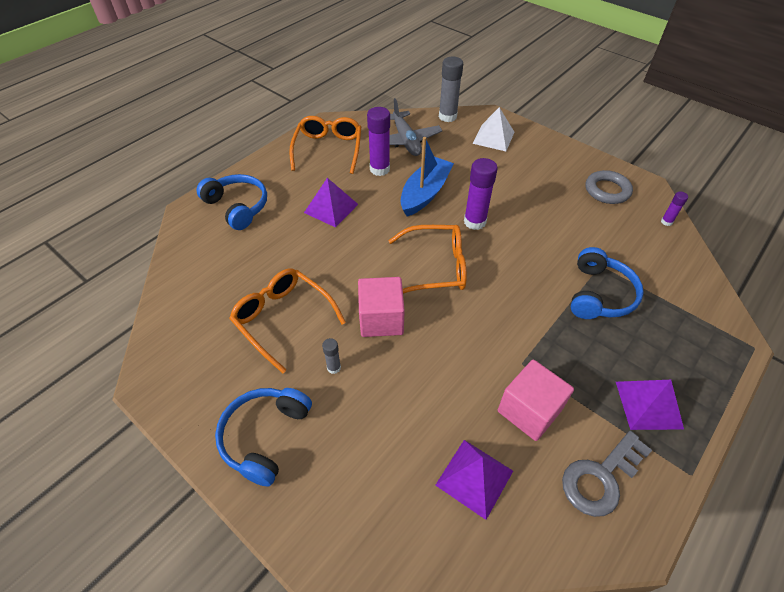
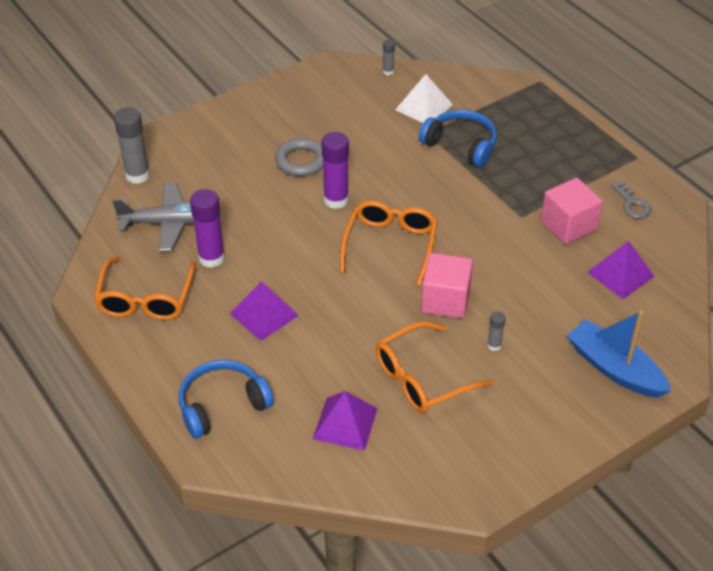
camera: 75 degrees left, 5 degrees down
(265, 436) = (558, 406): blue headphones -> none
(328, 149) = (145, 300): orange glasses -> orange glasses turned 105 degrees counterclockwise
(425, 193) = (273, 228): blue boat -> blue boat (614, 368)
(493, 137) = (200, 147): white pyramid -> white pyramid (423, 107)
(601, 478) = (632, 204): grey key -> grey key, size x0.64
(607, 190) = (329, 93): grey ring -> grey ring (301, 161)
(648, 404) = (577, 157): purple pyramid -> purple pyramid (345, 423)
(666, 222) = (388, 72): purple glue stick -> grey glue stick

